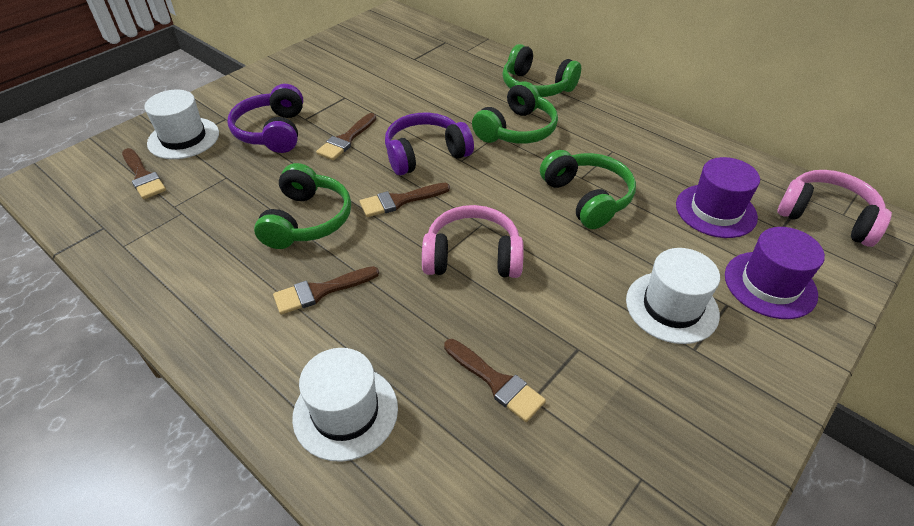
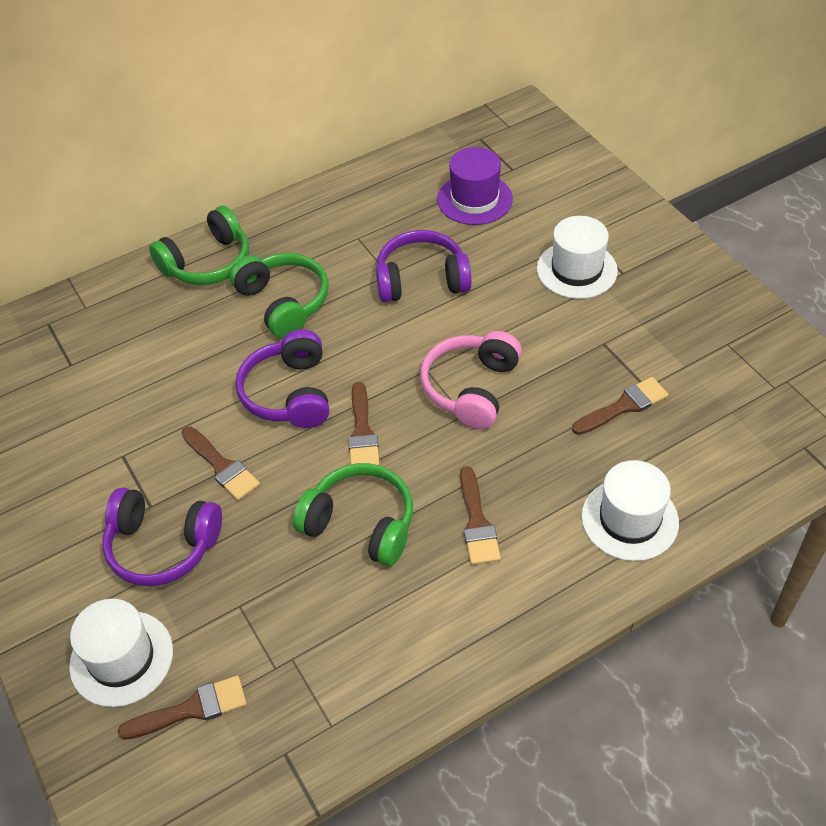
camera: 70 degrees left, 5 degrees up
(586, 198) = (421, 280): green headphones -> purple headphones
(770, 284) = (571, 203): purple hat -> none
(826, 217) = (509, 137): pink headphones -> none

